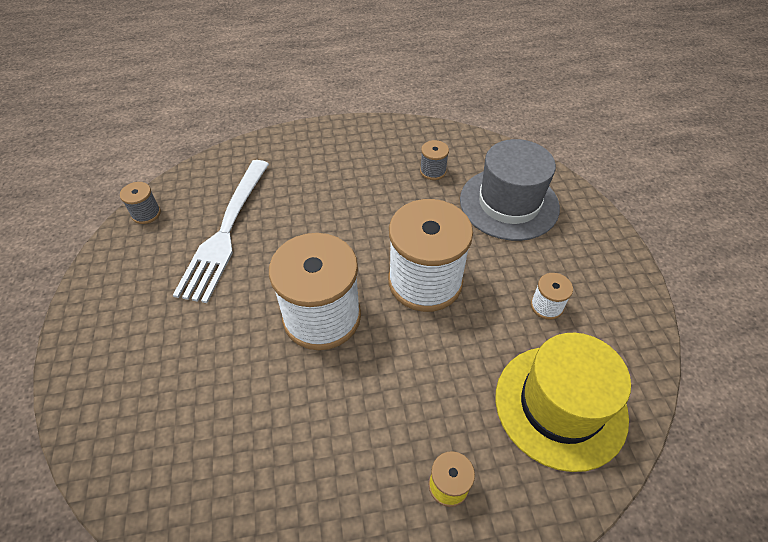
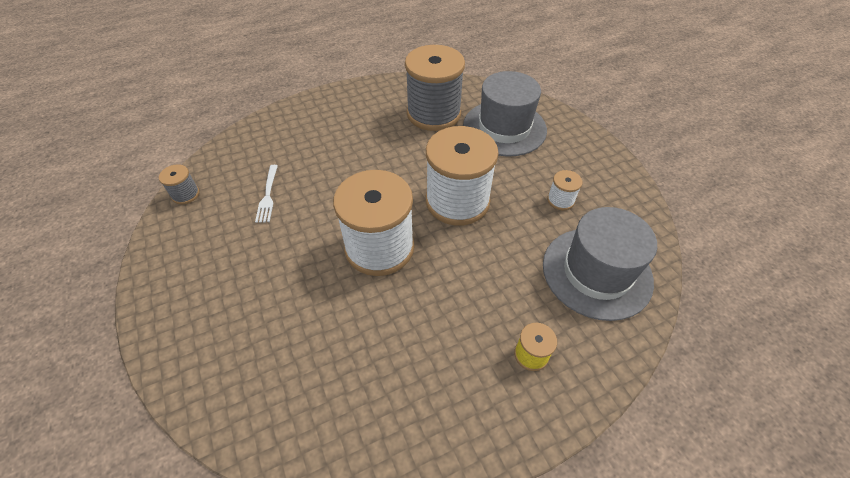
camera: 15 degrees left, 0 degrees up
(226, 232) = (268, 195): white fork -> white fork, size x0.45
(433, 171) = (433, 114): grey spool -> grey spool, size x2.36
(560, 405) = (596, 272): yellow hat -> grey hat

